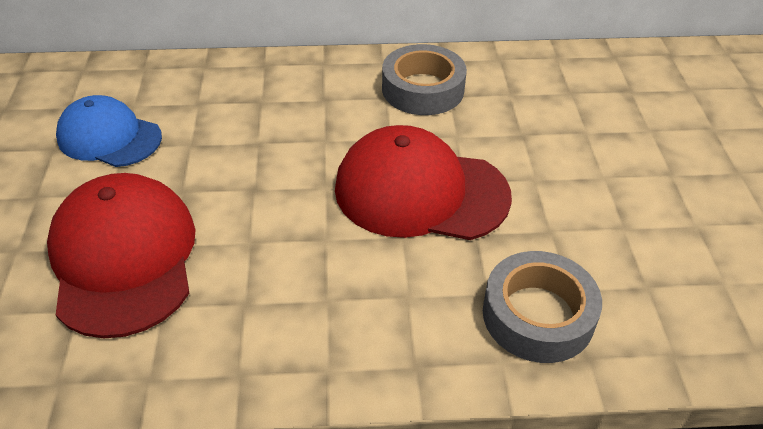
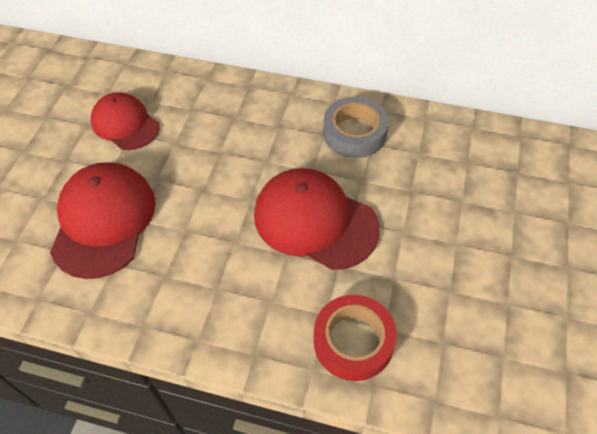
camera: 20 degrees right, 10 degrees up
(109, 137) = (125, 124): blue cap -> red cap
(538, 315) = (353, 341): grey tape -> red tape

